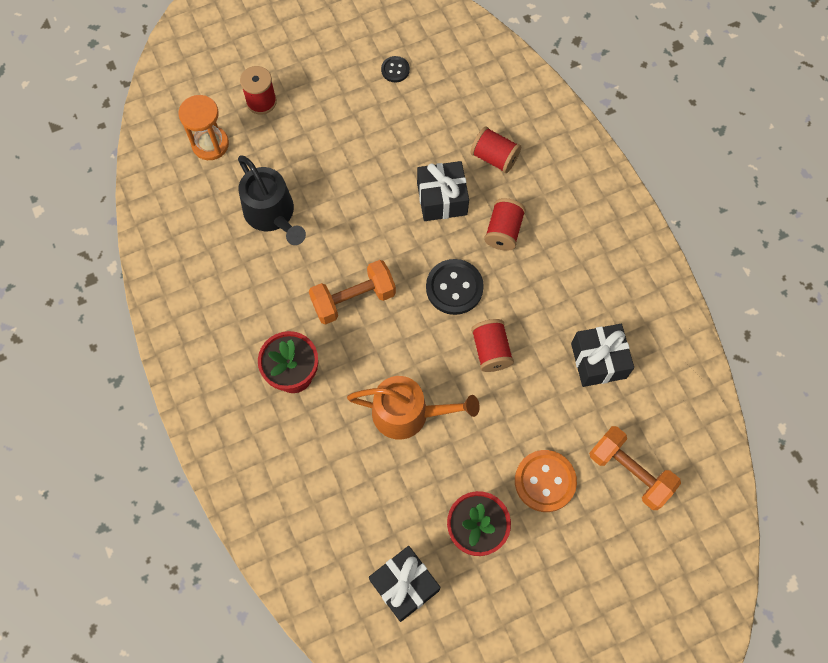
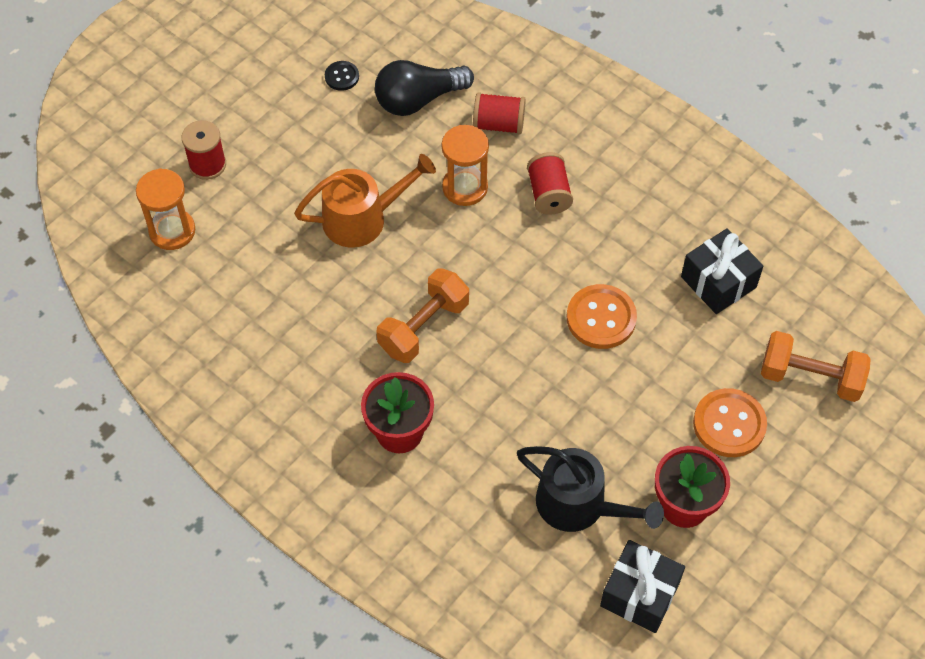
camera: 25 degrees left, 10 degrees down
(272, 214) = (284, 276): black watering can -> black watering can (579, 505)
(407, 413) = (547, 418): orange watering can -> orange watering can (362, 218)
(442, 199) = (465, 187): black gift -> orange hourglass
(443, 112) = (418, 99): none -> black light bulb
(454, 288) = (527, 271): black button -> none
(491, 350) = (601, 318): red spool -> orange button

